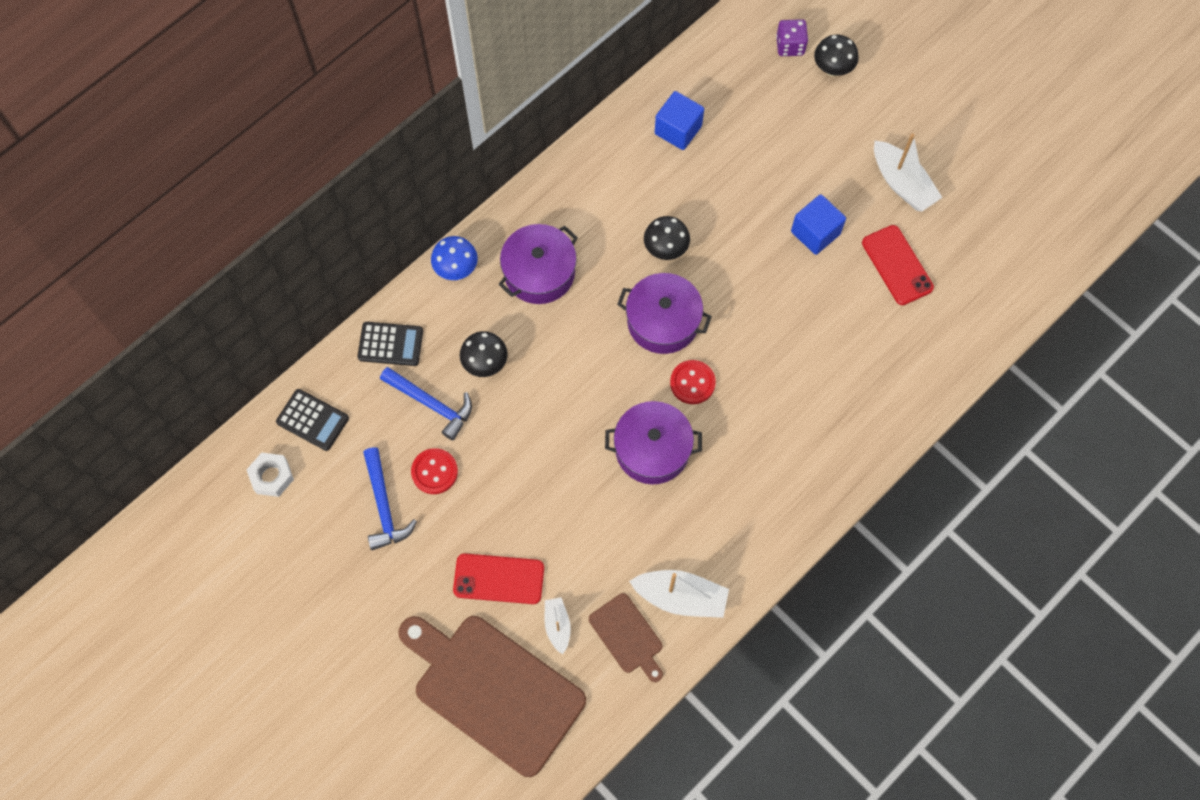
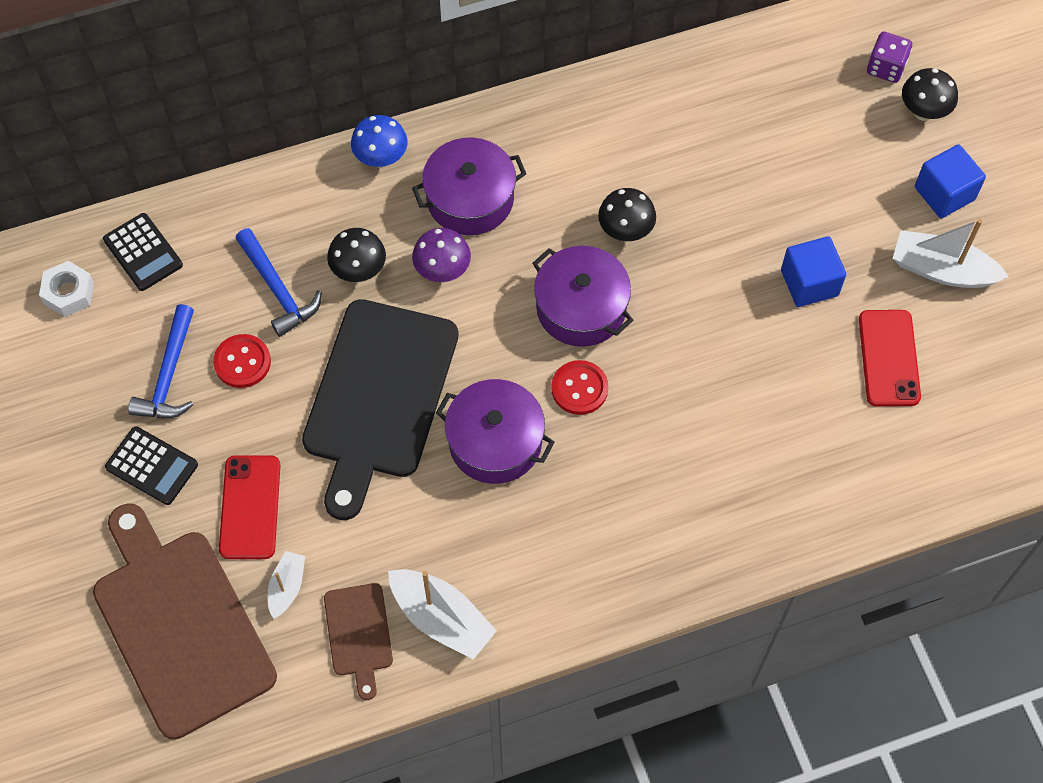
camera: 25 degrees right, 5 degrees down
(390, 344) = (268, 208): black calculator -> black calculator (152, 466)
(499, 579) = (250, 507): red phone -> red phone turned 60 degrees clockwise
(547, 337) = (442, 271): none -> purple mushroom
(550, 453) = (378, 396): none -> black cutting board
(678, 130) = (707, 108): blue cube -> blue cube (944, 193)
(902, 184) = (942, 270): white boat -> white boat turned 120 degrees clockwise

